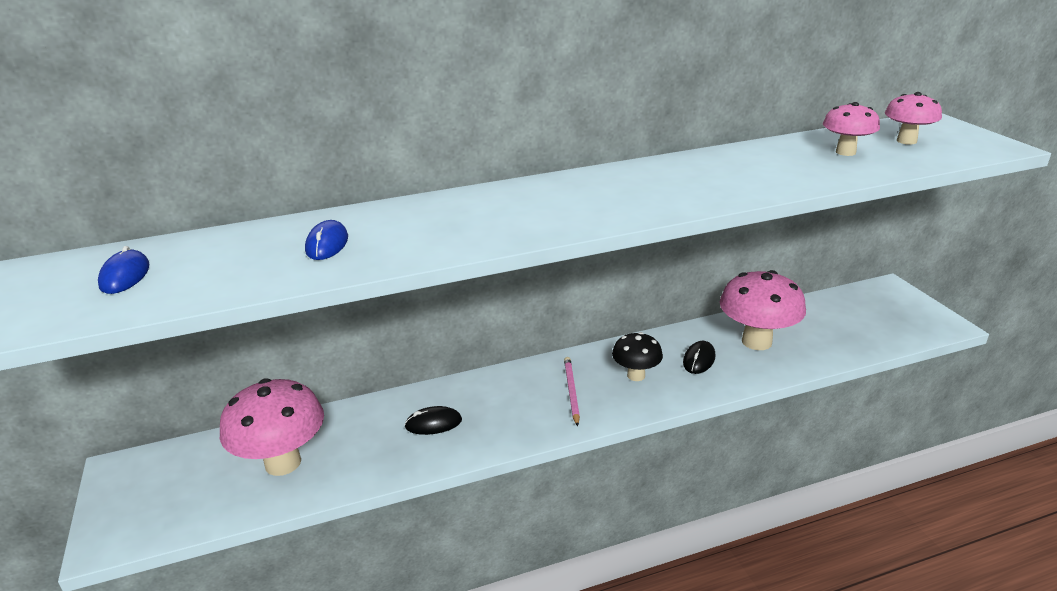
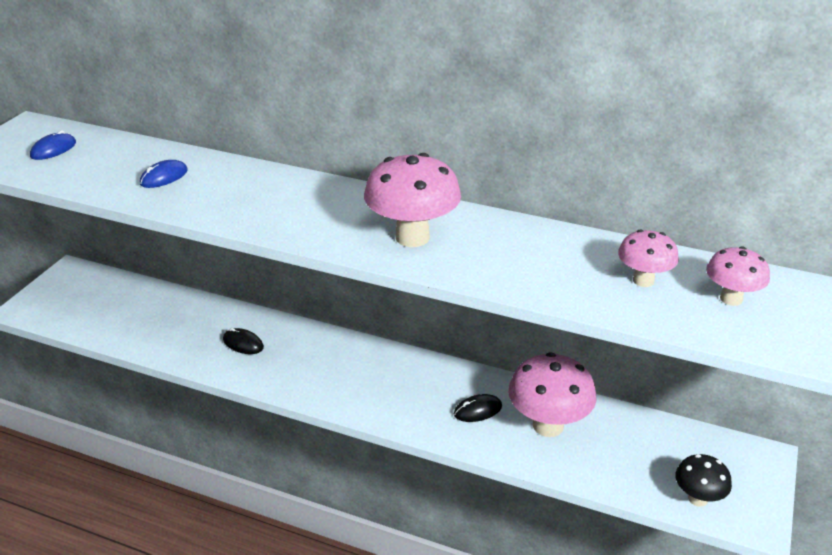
camera: 40 degrees right, 5 degrees up
(283, 463) = (140, 317): pink mushroom -> pink mushroom (412, 237)
(571, 391) = (352, 376): pink pencil -> none
(636, 375) = (413, 393): black mushroom -> black mushroom (697, 498)

